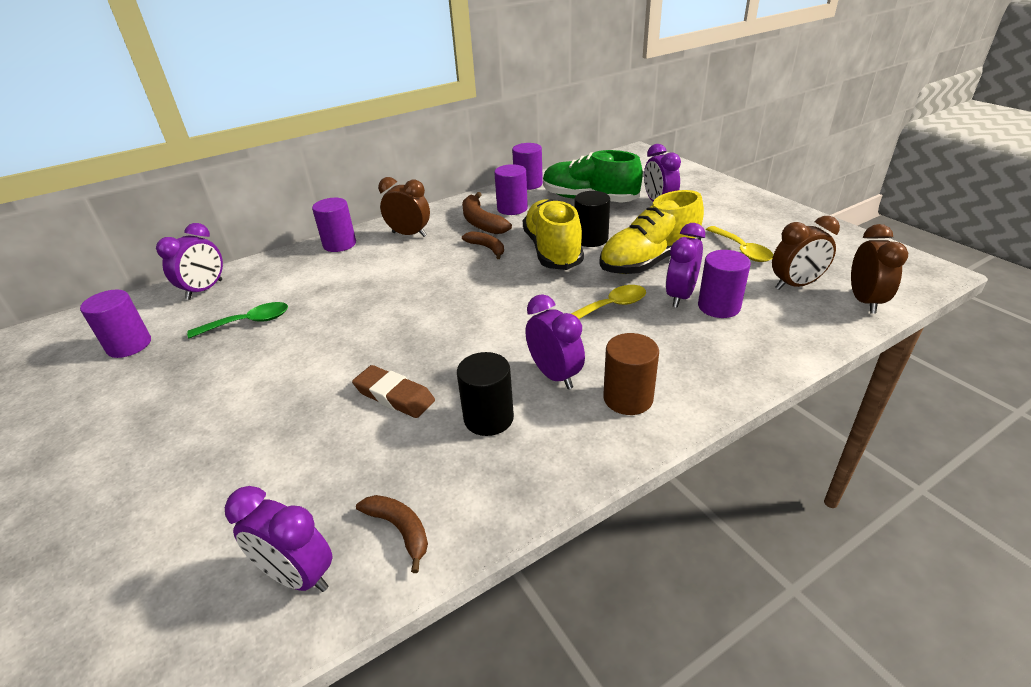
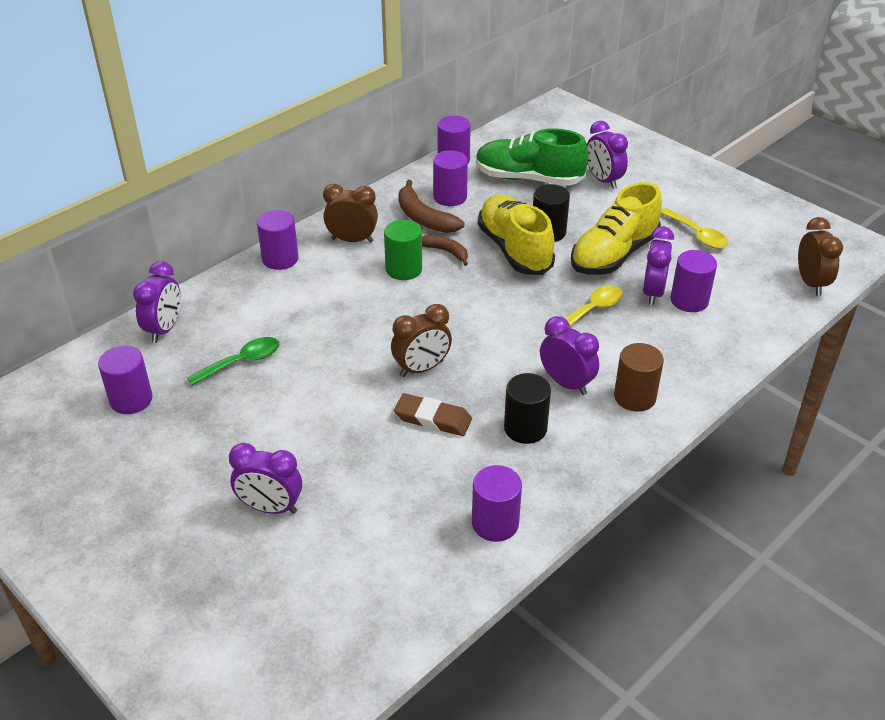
camera: 15 degrees left, 5 degrees up
(298, 576) = (434, 566): purple clock -> purple clock (270, 508)
(400, 529) = (495, 523): brown banana -> purple cylinder
(441, 259) = (404, 269): none -> green cylinder
(795, 285) = (751, 271): brown clock -> brown clock (422, 368)

